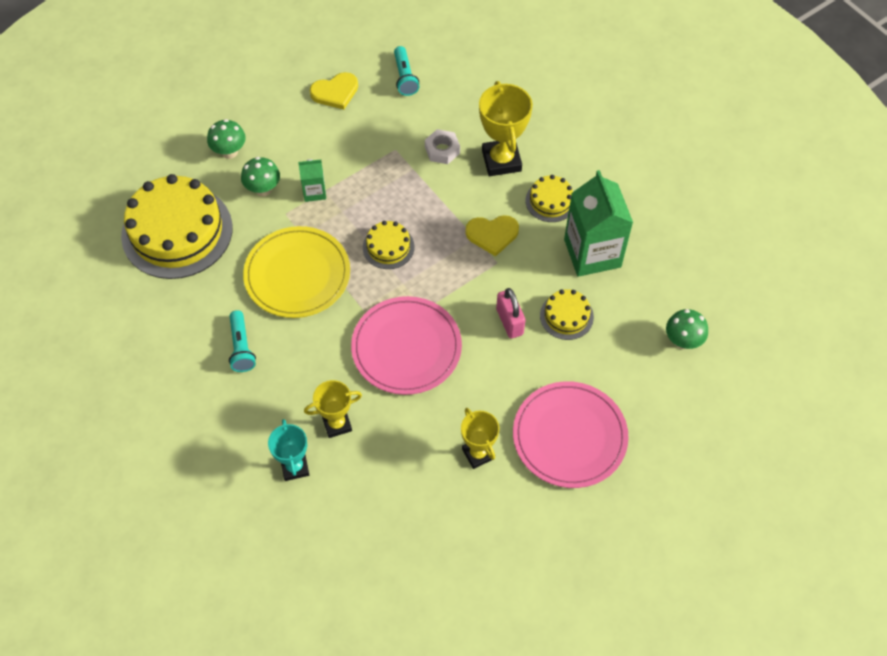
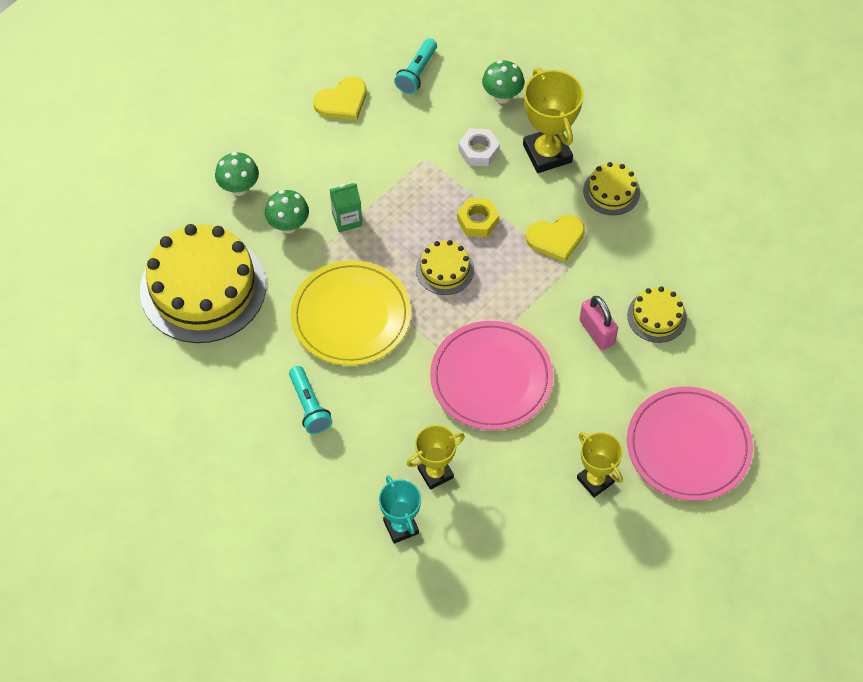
camera: 10 degrees left, 0 degrees up
(405, 77) = (417, 73): turquoise flashlight -> turquoise flashlight turned 45 degrees clockwise
(427, 209) = (477, 221): none -> yellow nut
(592, 253) = (669, 243): green carton -> none
(682, 341) = (786, 324): green mushroom -> green mushroom (502, 96)

